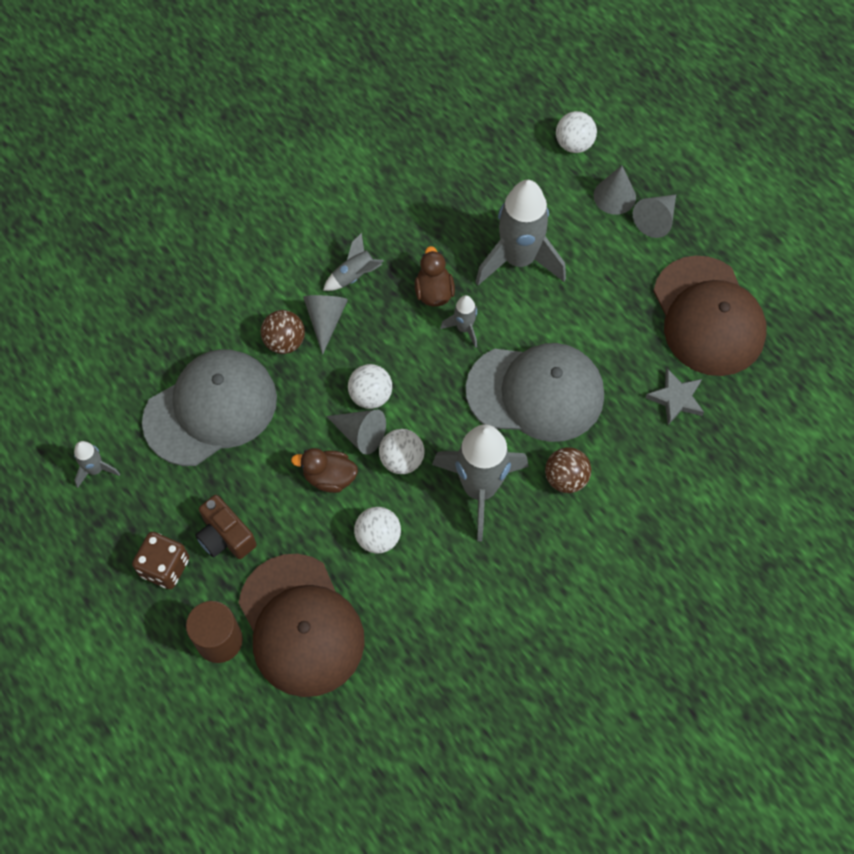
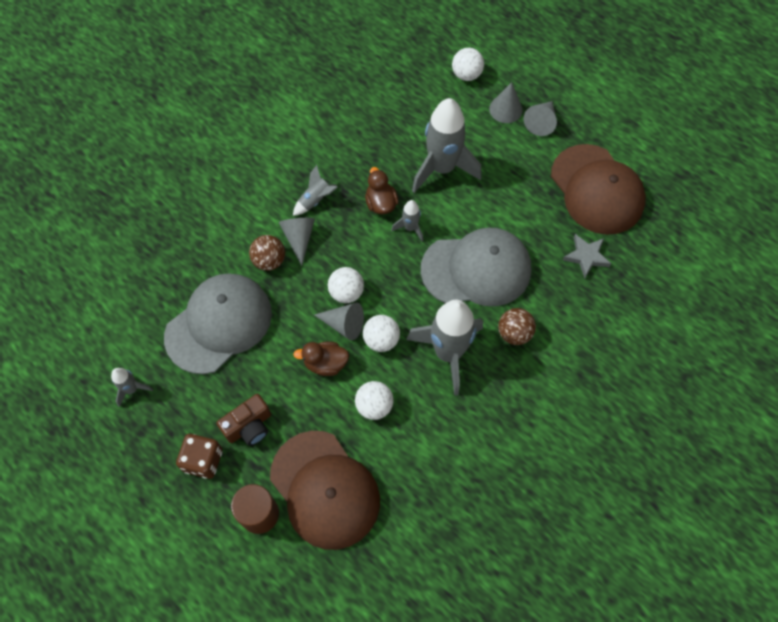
camera: 10 degrees left, 0 degrees up
(225, 536) = (249, 426): brown camera -> brown camera turned 75 degrees counterclockwise

